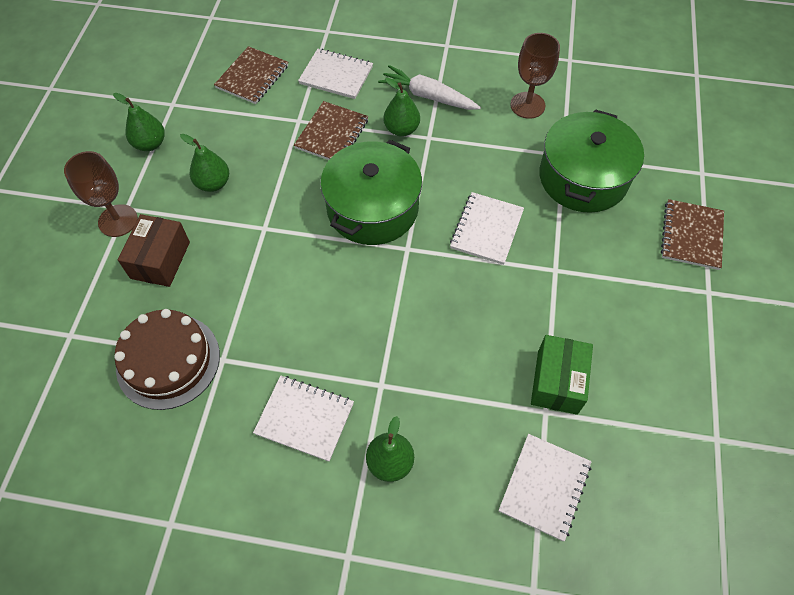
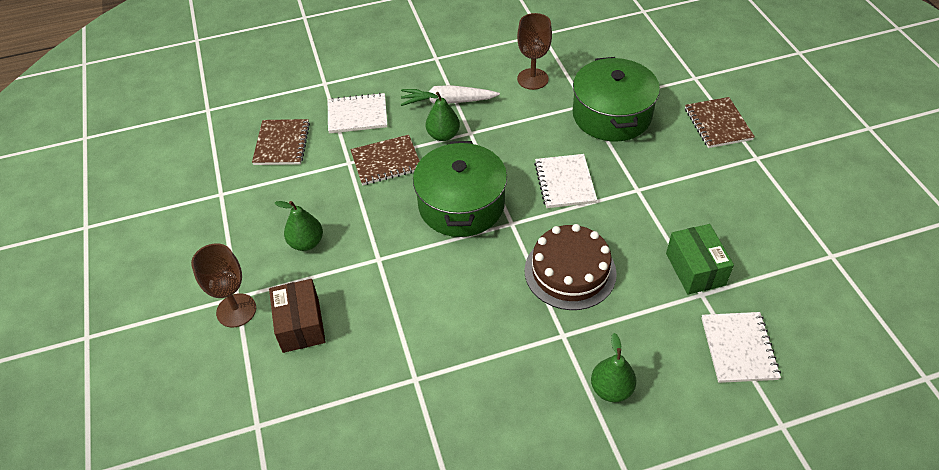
camera: 25 degrees left, 10 degrees down
(150, 144) = (222, 234): green pear -> none
(168, 361) = (366, 403): brown cake -> brown cake (570, 271)
(305, 418) = (519, 390): white notebook -> none
(332, 134) = (386, 162): brown notebook -> brown notebook turned 75 degrees clockwise

